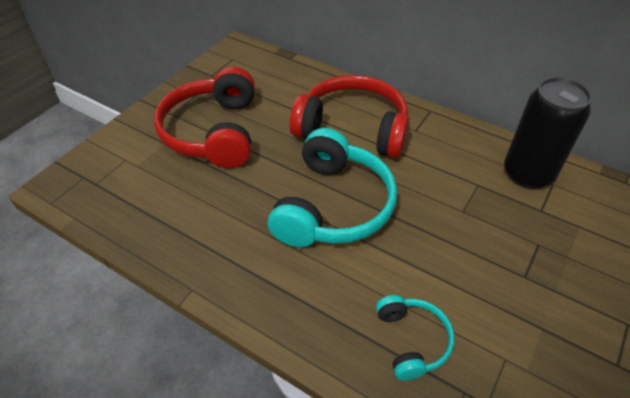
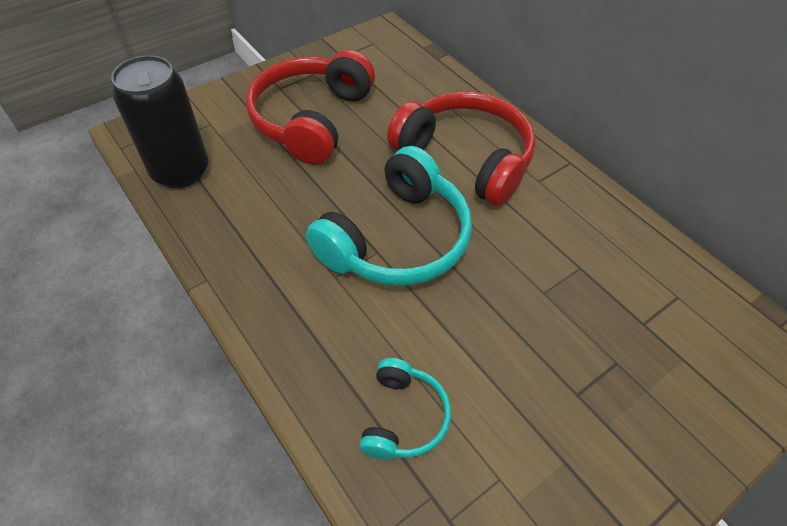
camera: 20 degrees right, 5 degrees up
(528, 174) = (652, 274): black can -> black can (180, 171)

